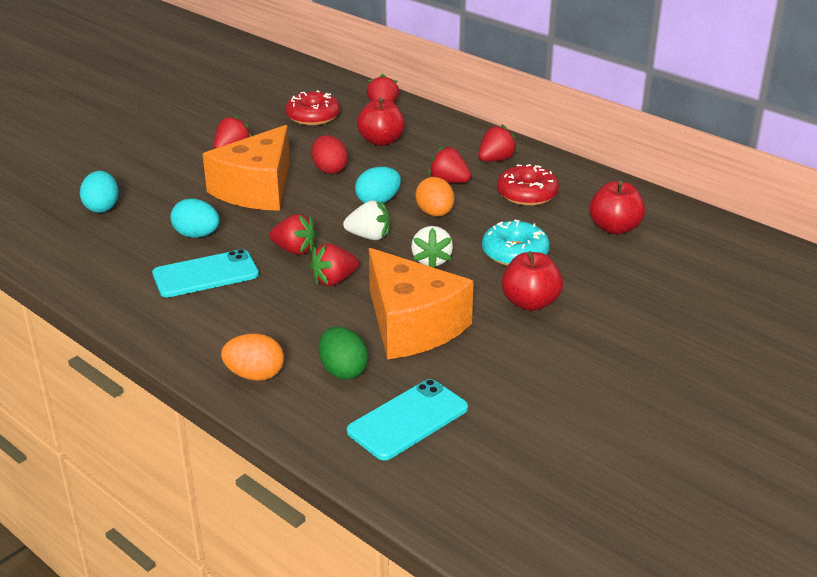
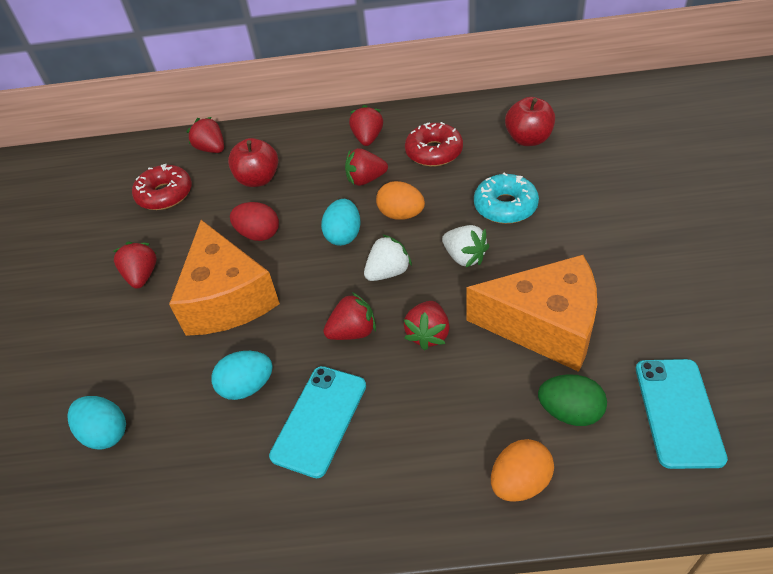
camera: 40 degrees left, 15 degrees up
(530, 303) = (580, 239): red apple -> none

